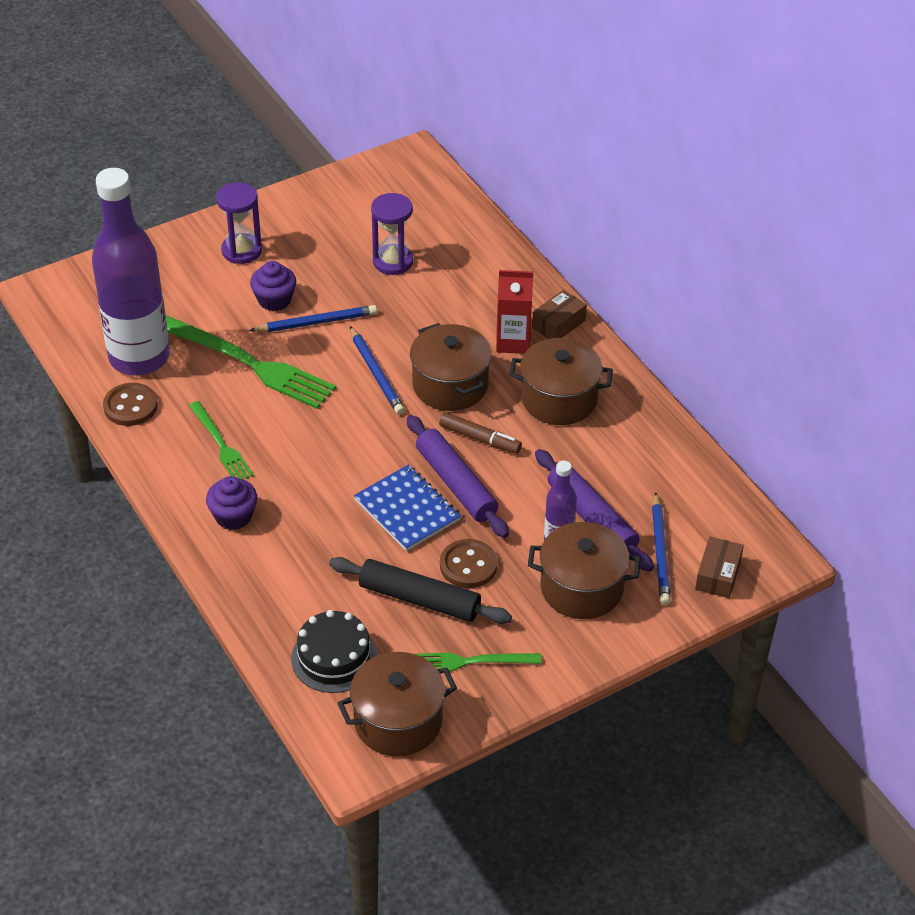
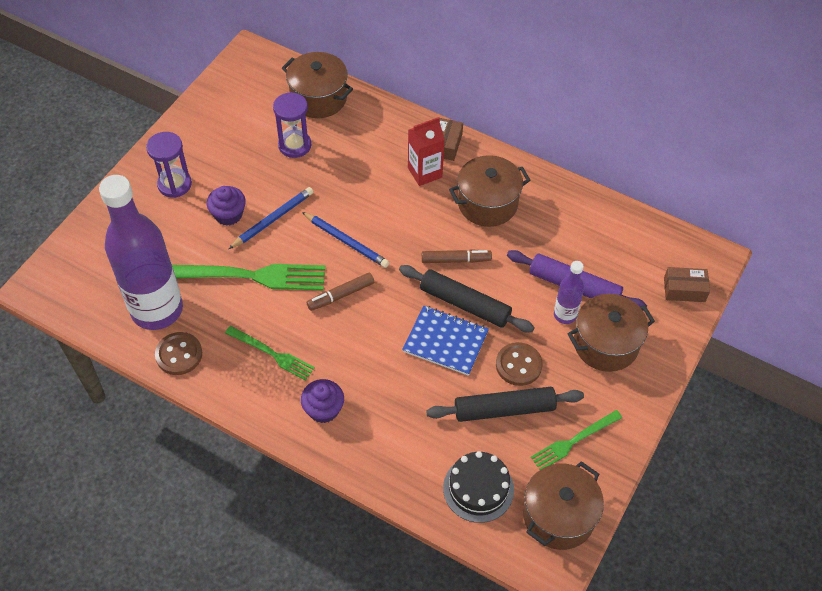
camera: 30 degrees left, 10 degrees up
(331, 421) = (341, 295): none -> brown marker
(450, 385) = (405, 227): brown pot -> brown pot (318, 98)
(456, 484) = (464, 304): purple rolling pin -> black rolling pin
(660, 552) = (636, 290): blue pencil -> none
(718, 575) = (684, 289): brown box -> brown box turned 75 degrees counterclockwise

